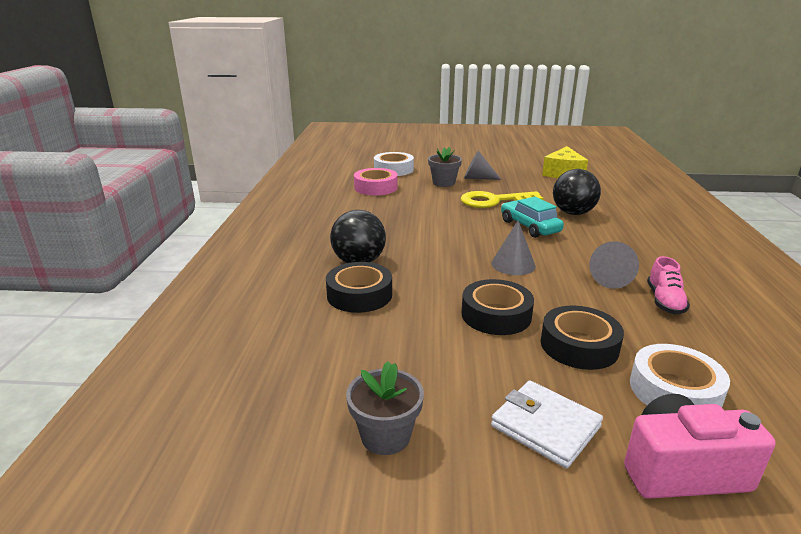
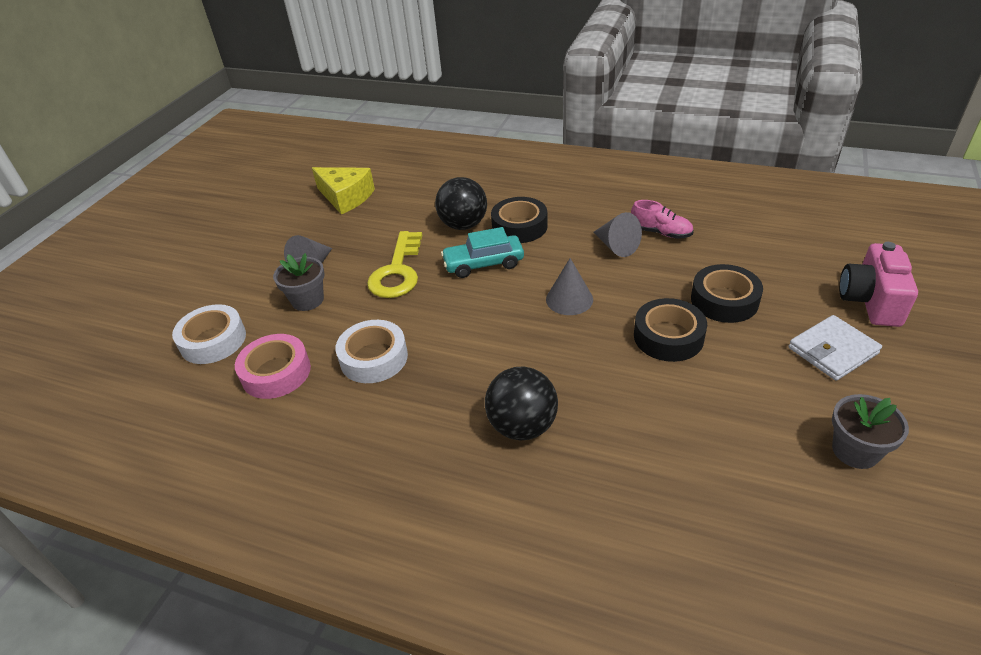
camera: 70 degrees left, 15 degrees up
(359, 295) = (607, 436): black tape -> black tape (519, 226)
(674, 390) = (785, 273): white tape -> white tape (374, 358)

